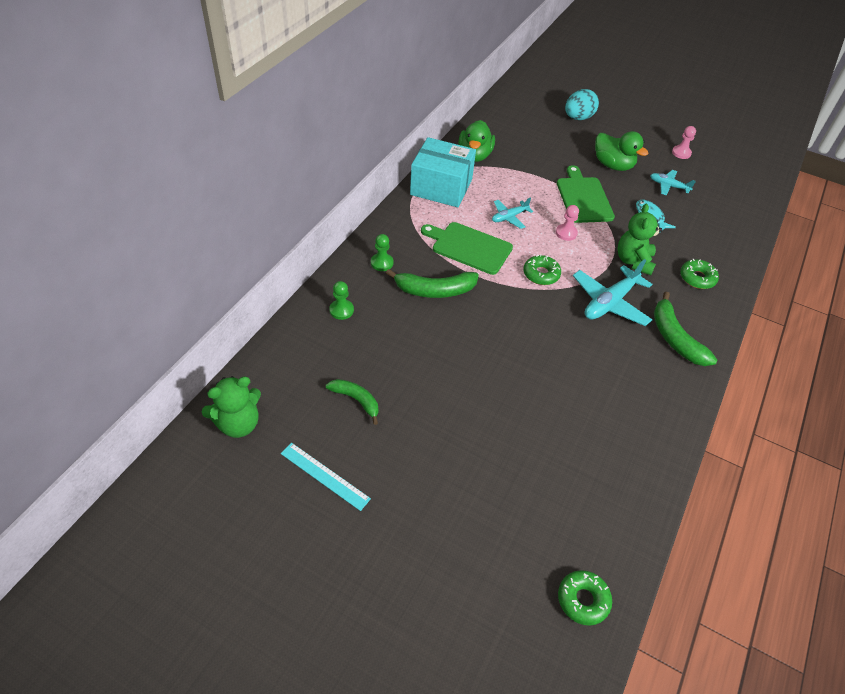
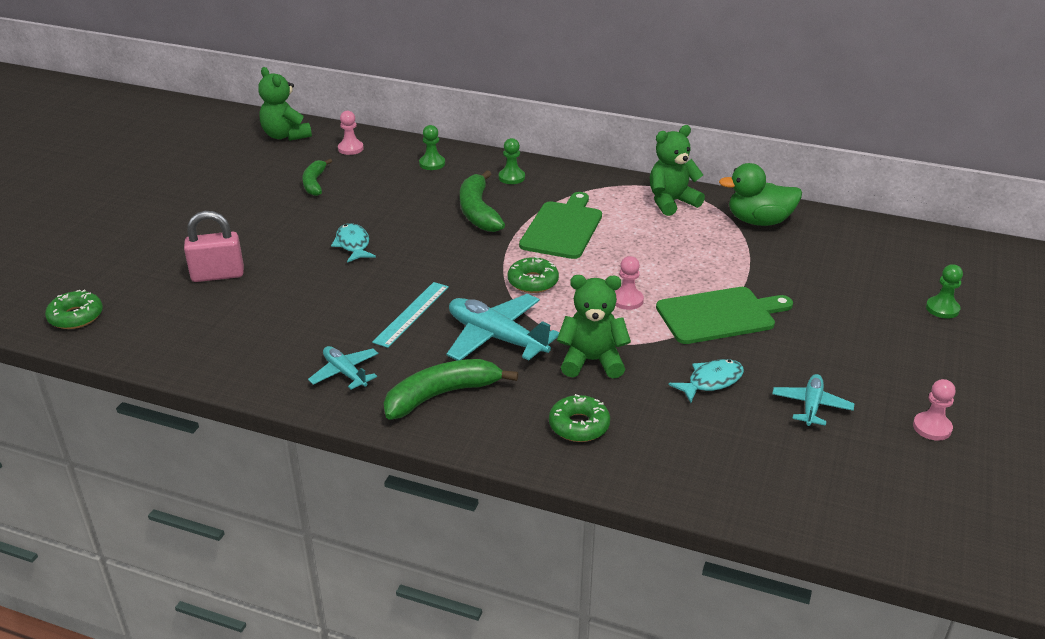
camera: 85 degrees right, 15 degrees down
(290, 368) = (350, 148): none -> pink pawn
(324, 476) = (229, 178): turquoise ruler -> turquoise ruler (411, 314)
(356, 400) = (314, 183): green banana -> green banana turned 150 degrees clockwise
(441, 187) = (671, 202): turquoise box -> green teddy bear
(476, 376) = (353, 245): none -> turquoise fish
(509, 217) = (637, 254): turquoise plane -> turquoise plane (345, 373)
(517, 479) = (218, 275): none -> pink padlock
(578, 118) = (942, 309): turquoise egg -> green pawn
(613, 165) = (828, 345): green duck -> none

